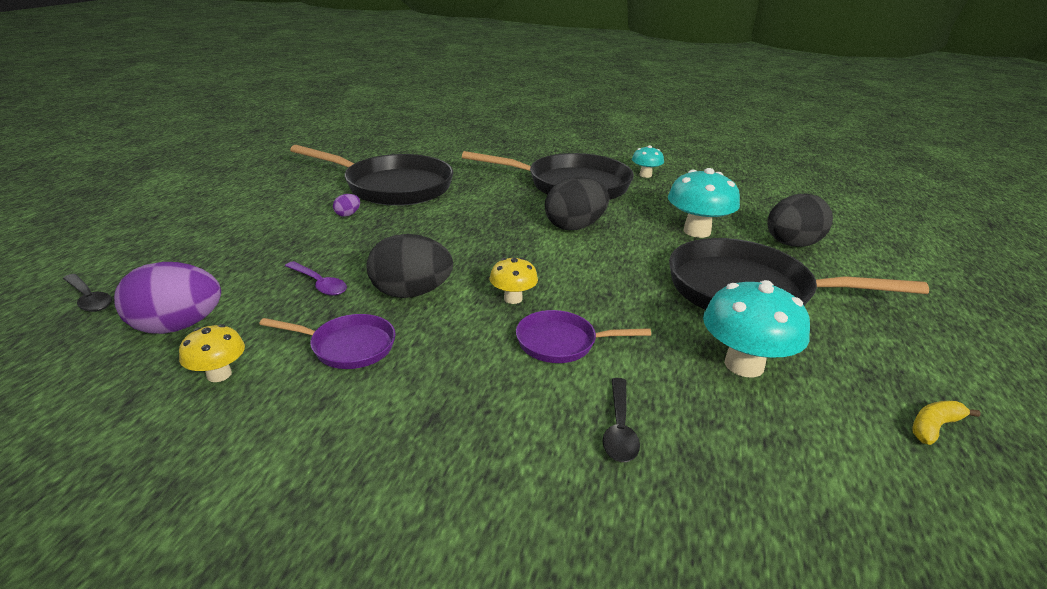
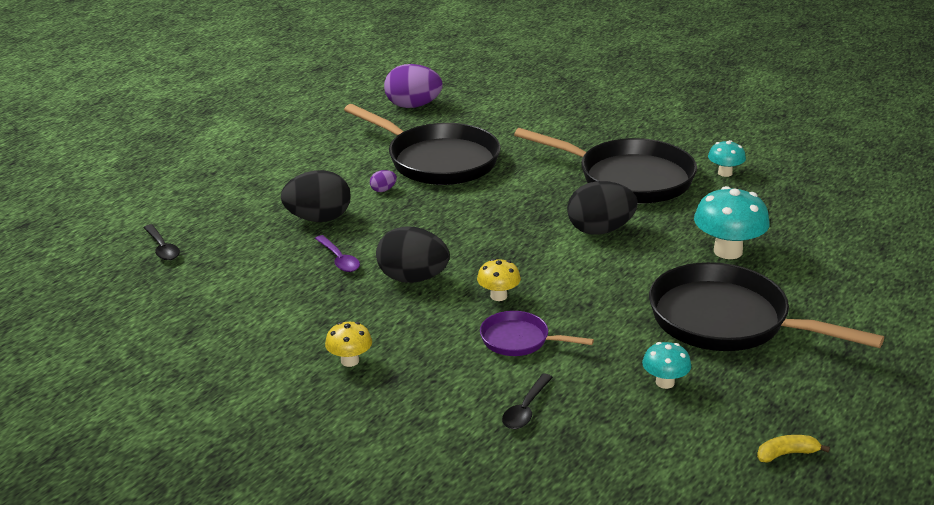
camera: 20 degrees right, 0 degrees up
(178, 326) = (225, 281): purple egg -> purple egg (413, 106)
(219, 374) = (250, 323): yellow mushroom -> yellow mushroom (350, 361)
(348, 346) = (347, 316): purple pan -> none
(744, 365) = (665, 382): turquoise mushroom -> turquoise mushroom, size x0.56
(791, 244) = (821, 279): black egg -> black egg (318, 219)

